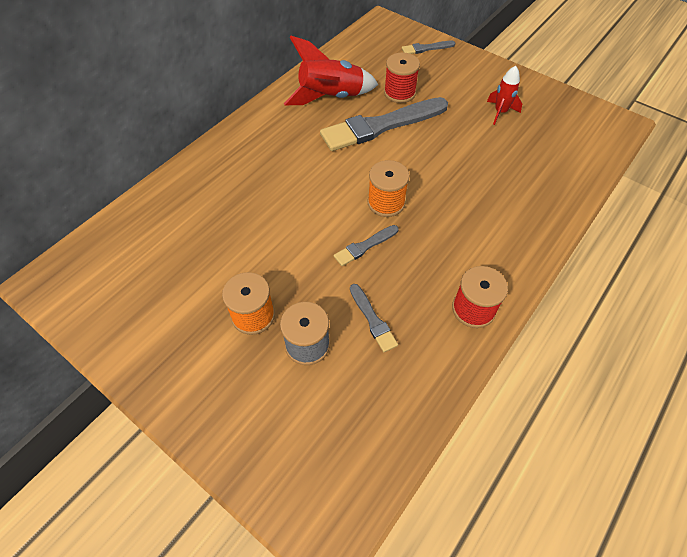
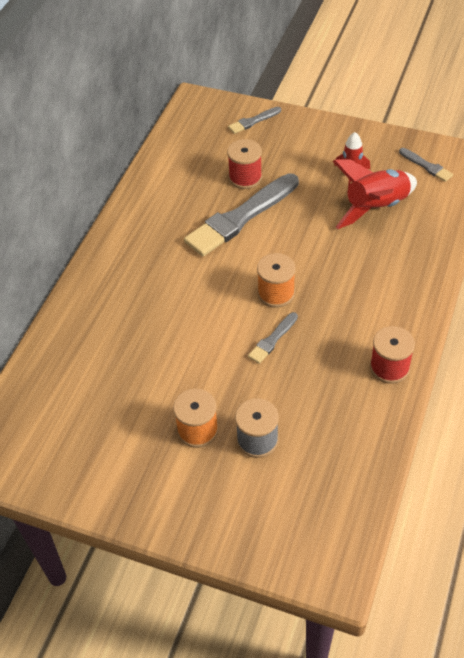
camera: 15 degrees left, 5 degrees down
(331, 98) = (178, 200): red rocket -> red rocket (376, 207)
(372, 319) = (306, 402): grey brush -> grey brush (426, 166)

